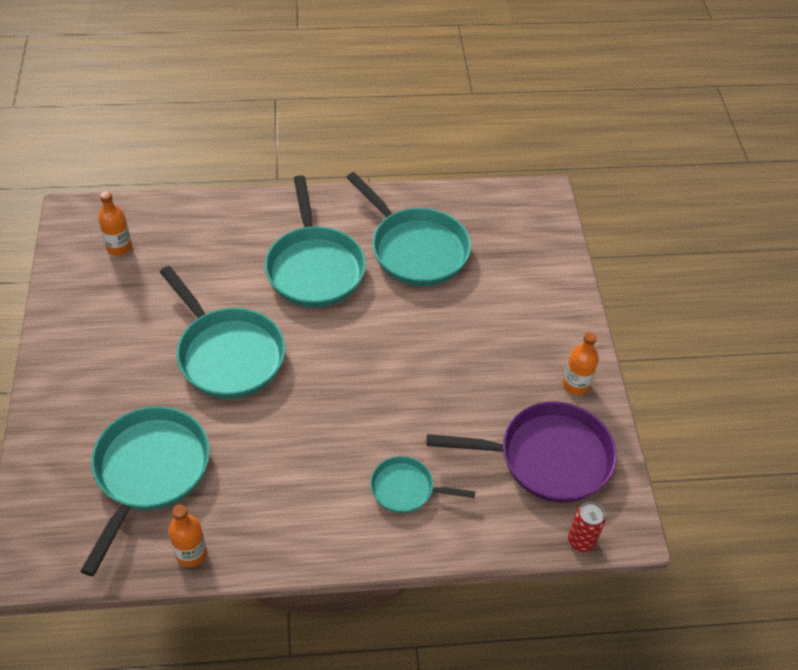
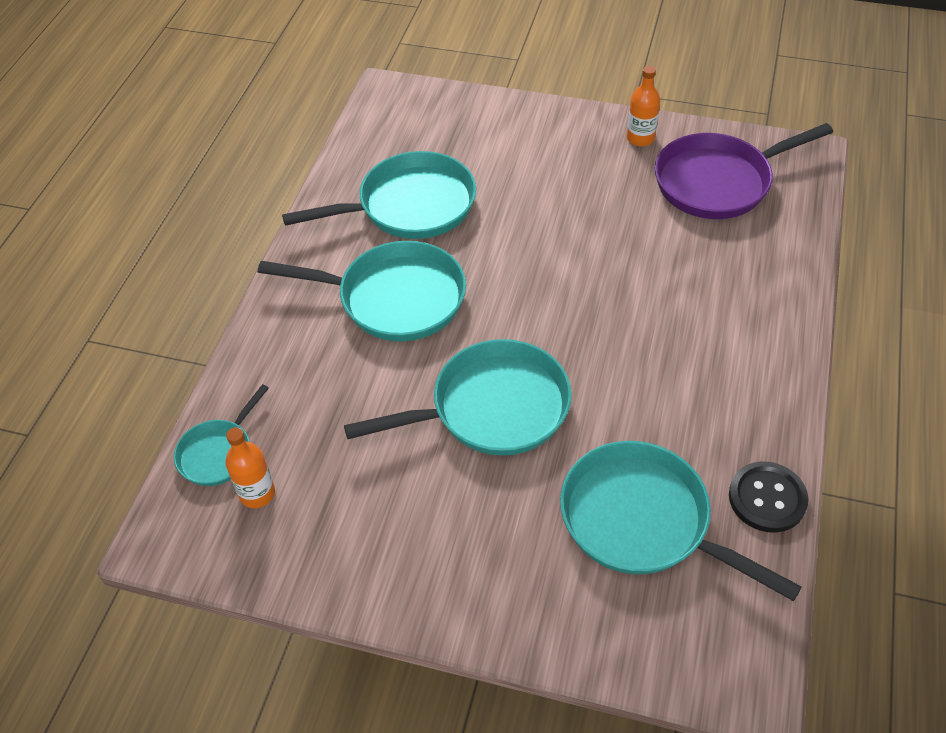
camera: 65 degrees left, 0 degrees up
(191, 553) = (767, 498): orange bottle -> black button
(406, 489) = (728, 292): turquoise pan -> turquoise pan (218, 452)
(547, 458) = (719, 182): purple pan -> purple pan turned 135 degrees counterclockwise
(581, 541) = (816, 185): red can -> none

